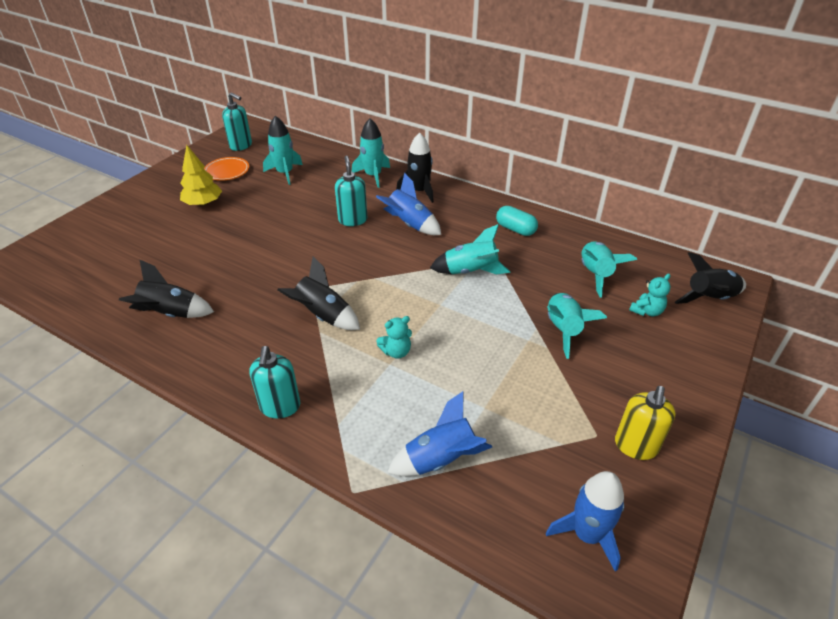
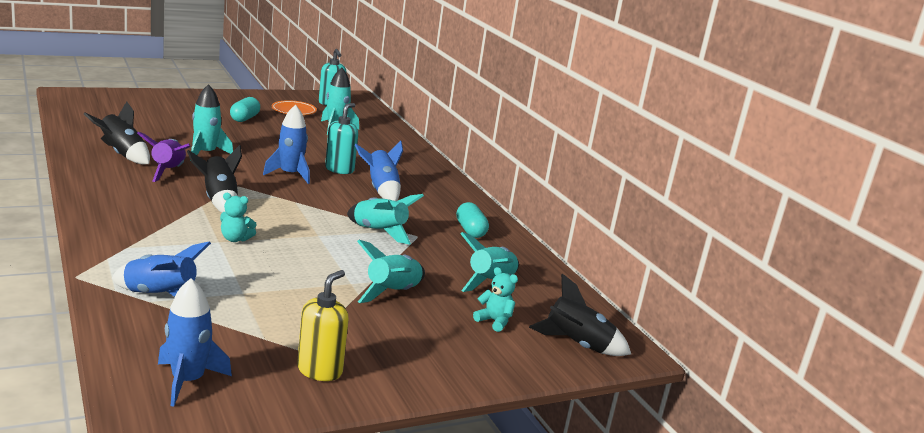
camera: 30 degrees right, 20 degrees down
(203, 204) = (244, 118): yellow tree -> turquoise capsule
(238, 309) = (168, 172): none -> purple rocket
(280, 407) = (106, 222): turquoise soap dispenser -> none
(328, 249) = (290, 174): none -> blue rocket
(373, 176) = (405, 156): turquoise rocket -> turquoise rocket (206, 153)
(419, 191) = (428, 179): black rocket -> none
(635, 446) = (320, 370): yellow soap dispenser -> yellow soap dispenser turned 150 degrees clockwise
(647, 311) = (494, 321): turquoise teddy bear -> turquoise teddy bear turned 135 degrees counterclockwise

